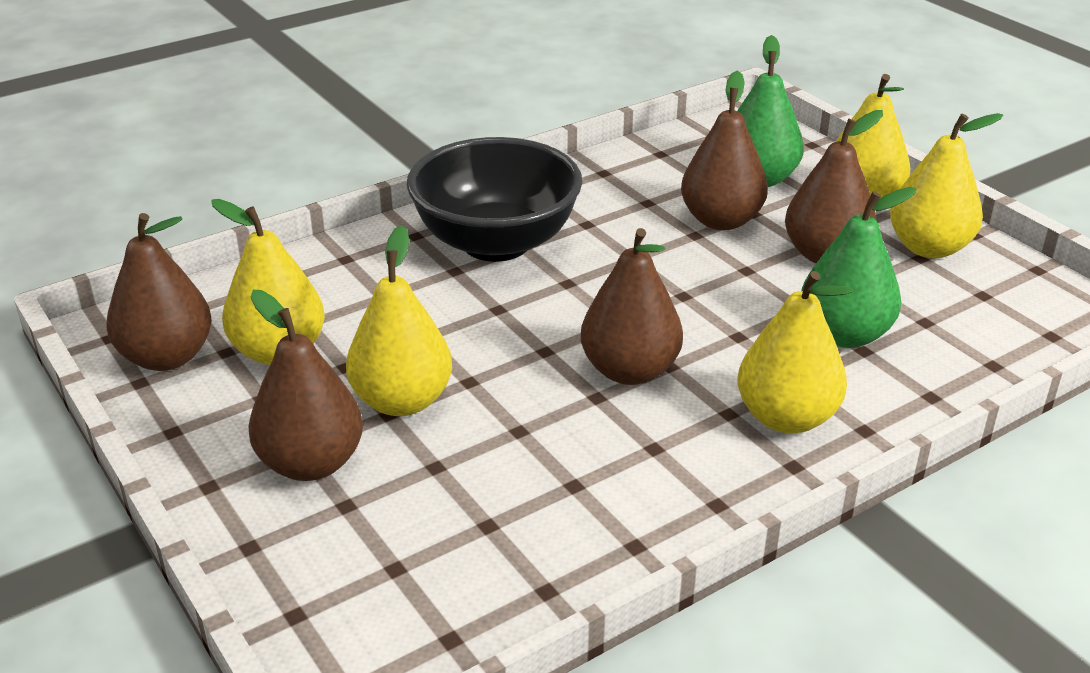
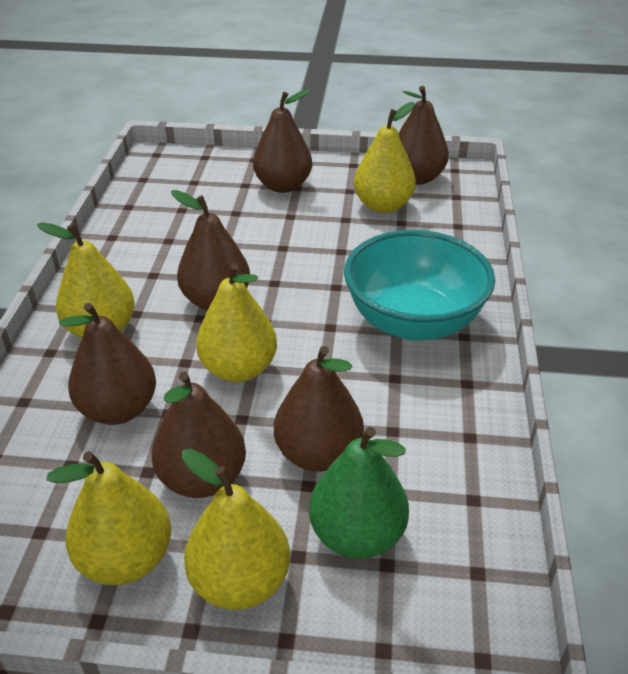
camera: 130 degrees right, 5 degrees up
(402, 401) = (294, 222): yellow pear -> yellow pear (238, 369)
(496, 243) = (413, 322): black bowl -> turquoise bowl
(844, 335) = (118, 409): green pear -> brown pear

